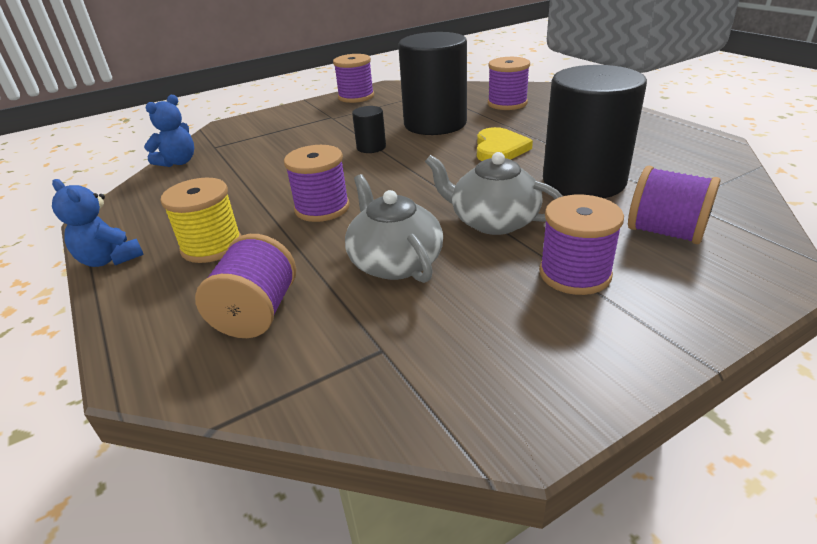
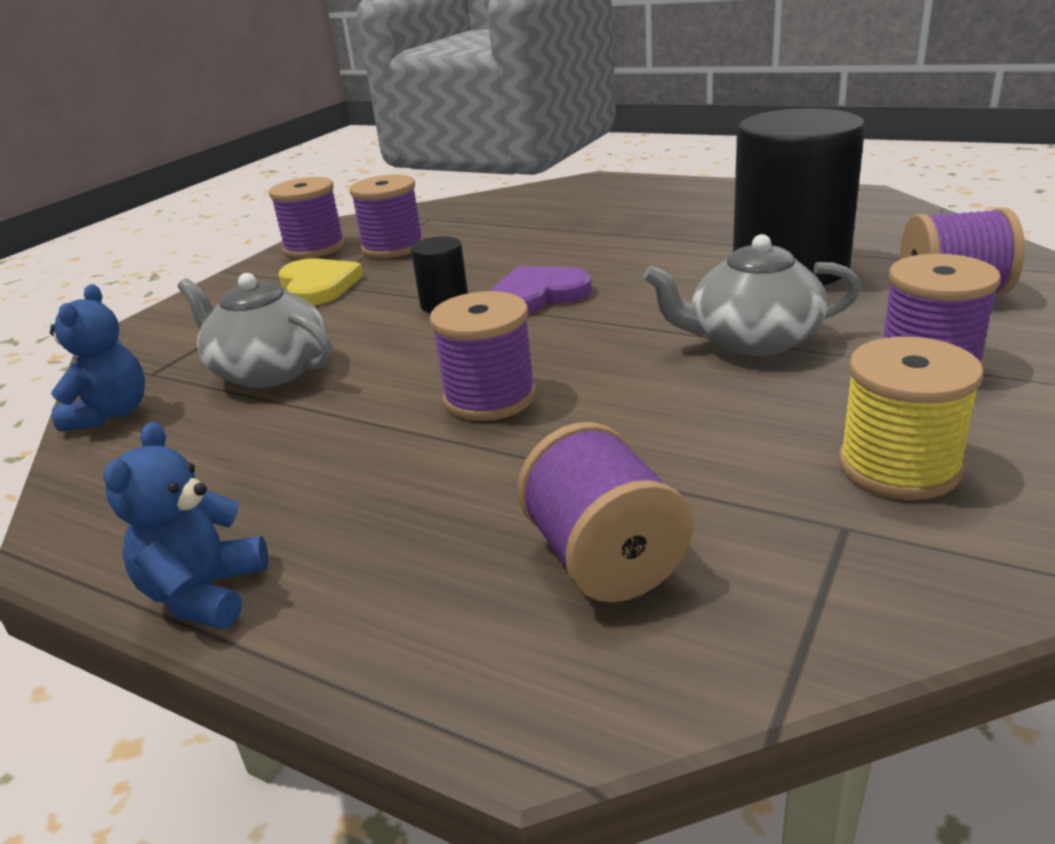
camera: 30 degrees left, 5 degrees down
(110, 259) = (205, 593): blue teddy bear -> blue teddy bear turned 90 degrees clockwise
(212, 246) = (381, 505): yellow spool -> yellow spool (899, 467)
(395, 262) = (702, 425): grey teapot -> grey teapot (269, 371)
(421, 156) = (538, 295): none -> purple heart
(435, 124) = (497, 253): black cylinder -> none
(499, 149) = (633, 260): yellow heart -> yellow heart (318, 286)
(507, 103) = (562, 208): purple spool -> purple spool (393, 247)

